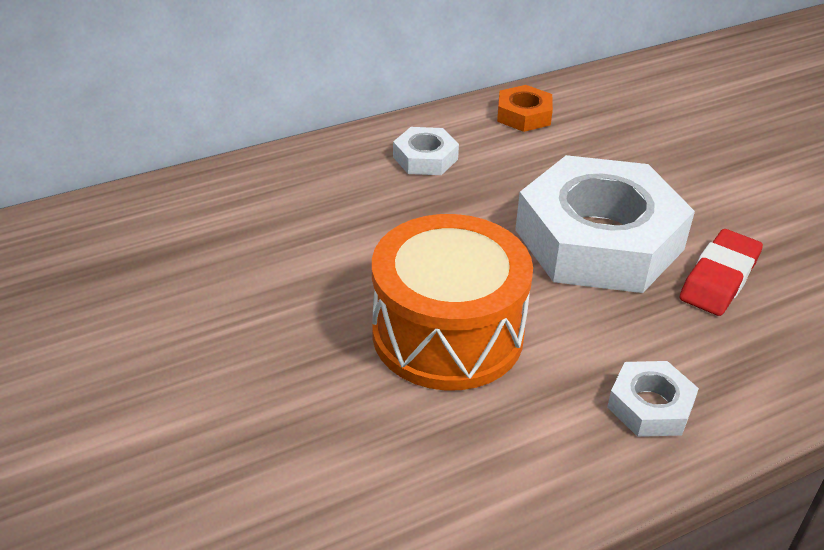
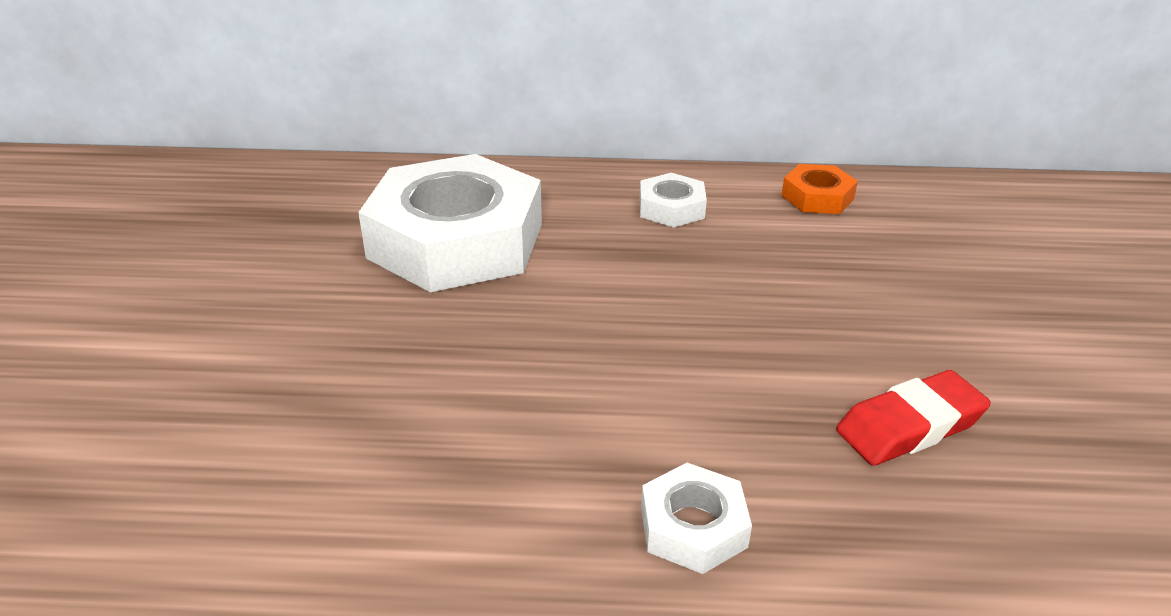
camera: 30 degrees right, 5 degrees down
(447, 333) = (539, 370): orange drum -> none
(598, 239) = (792, 337): white nut -> white nut (456, 240)

